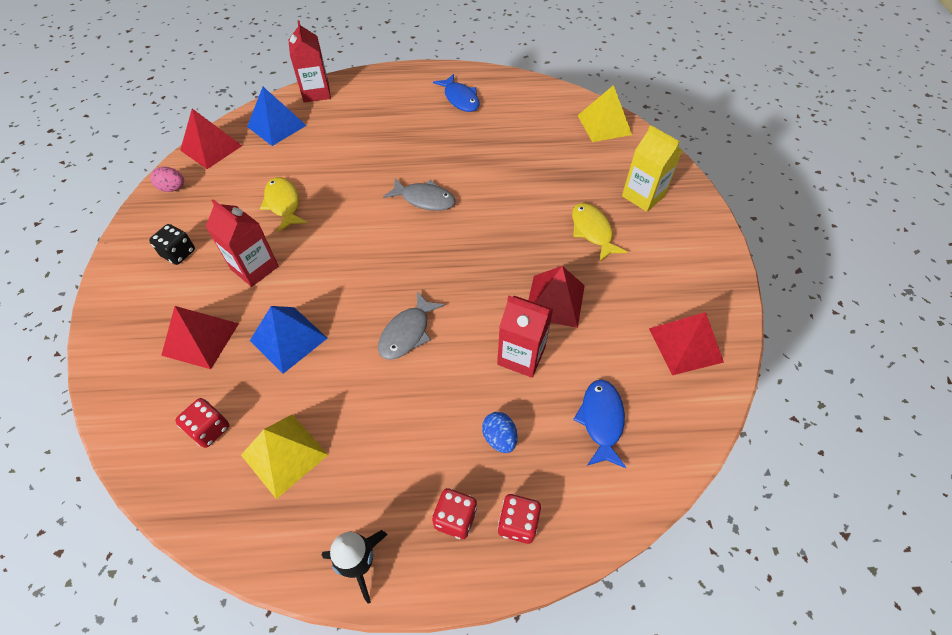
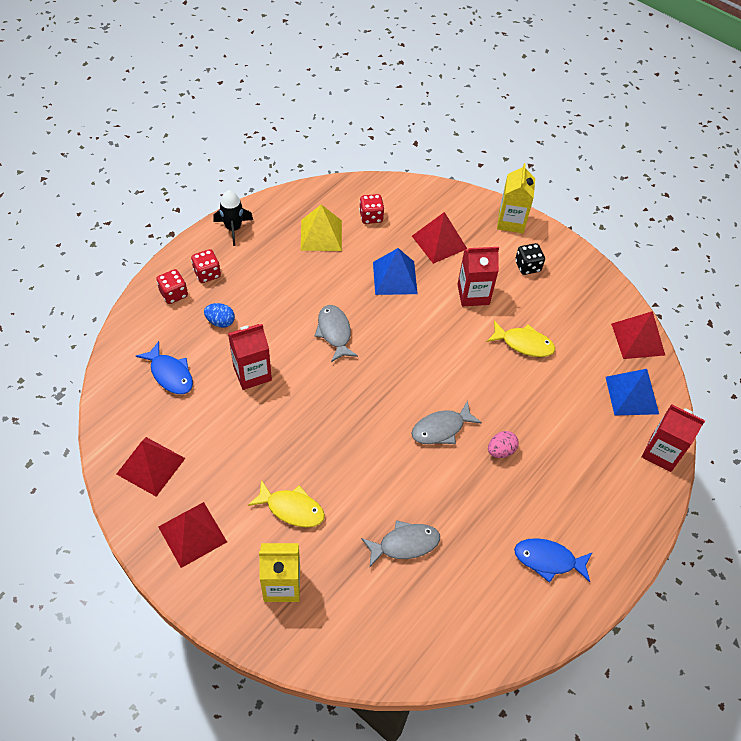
camera: 130 degrees right, 0 degrees up
(116, 302) = (511, 221): none -> yellow carton
(173, 188) = (604, 294): pink egg -> pink egg (500, 450)
(536, 161) = (404, 544): none -> grey fish
(555, 301) = (266, 426): red pyramid -> red pyramid (192, 534)
(604, 125) = (392, 651): yellow pyramid -> none

